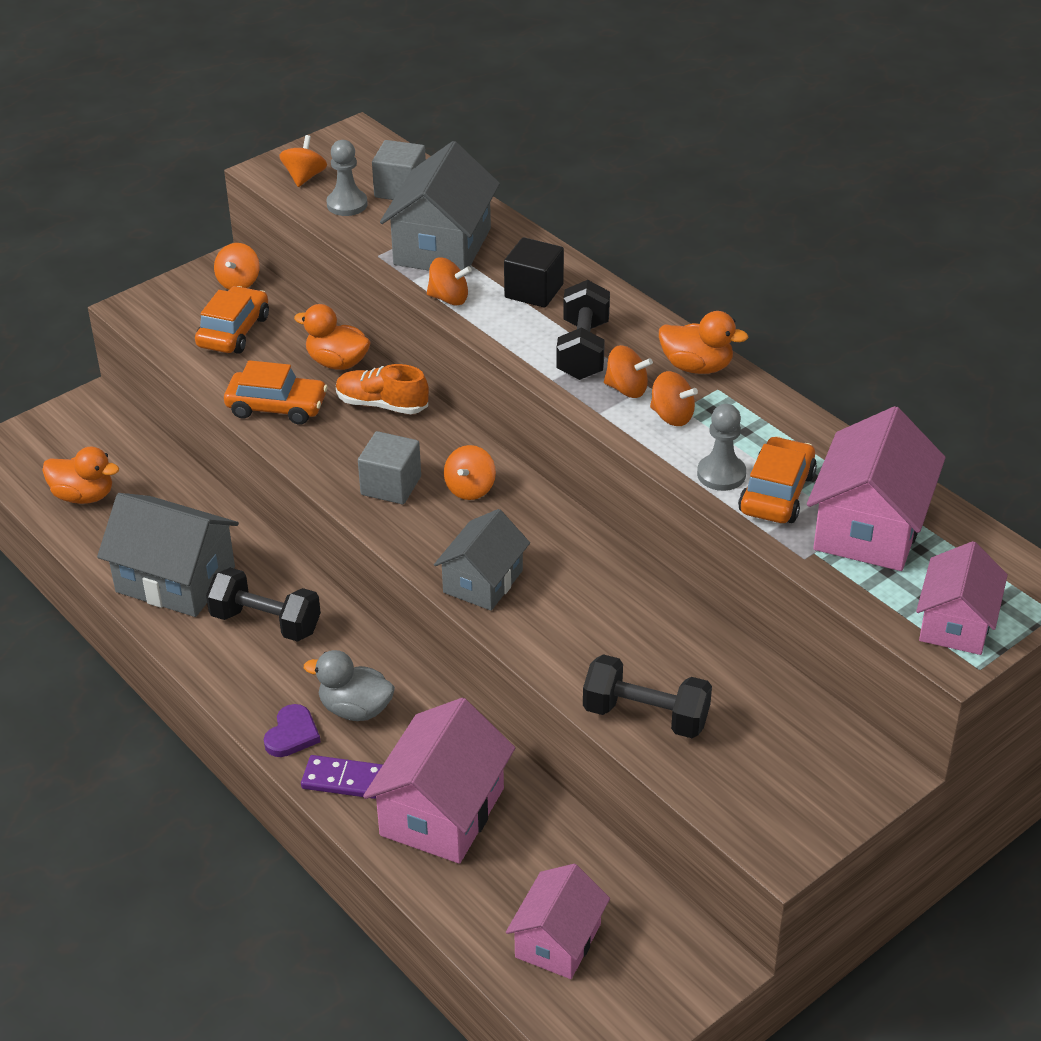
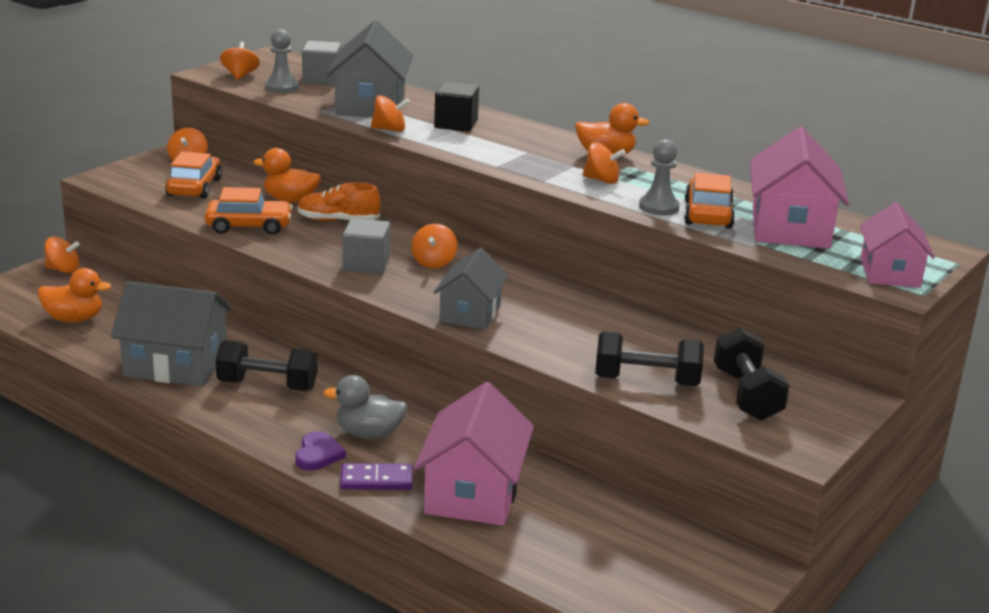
camera: 15 degrees left, 15 degrees down
(558, 941) = (613, 568): pink house -> none
(583, 350) = (512, 151): black dumbbell -> black dumbbell (747, 395)
(626, 389) = (558, 168): orange spinning top -> orange spinning top (63, 270)

